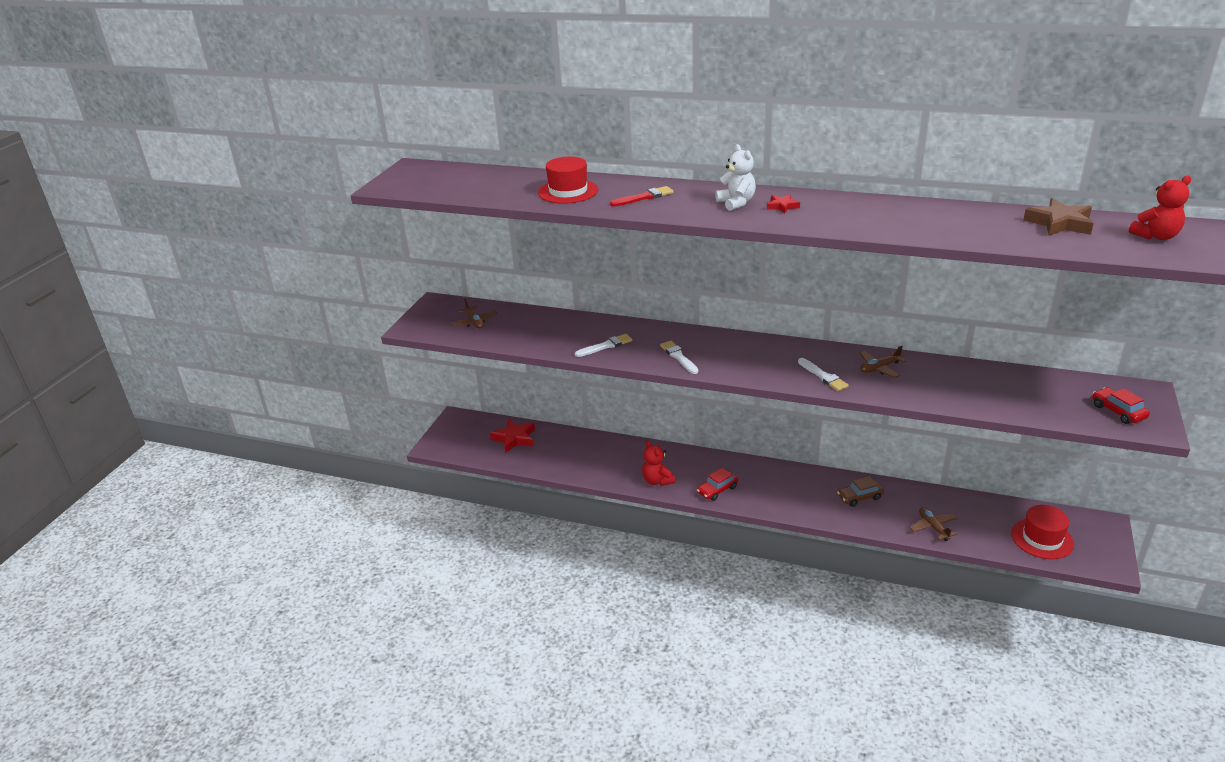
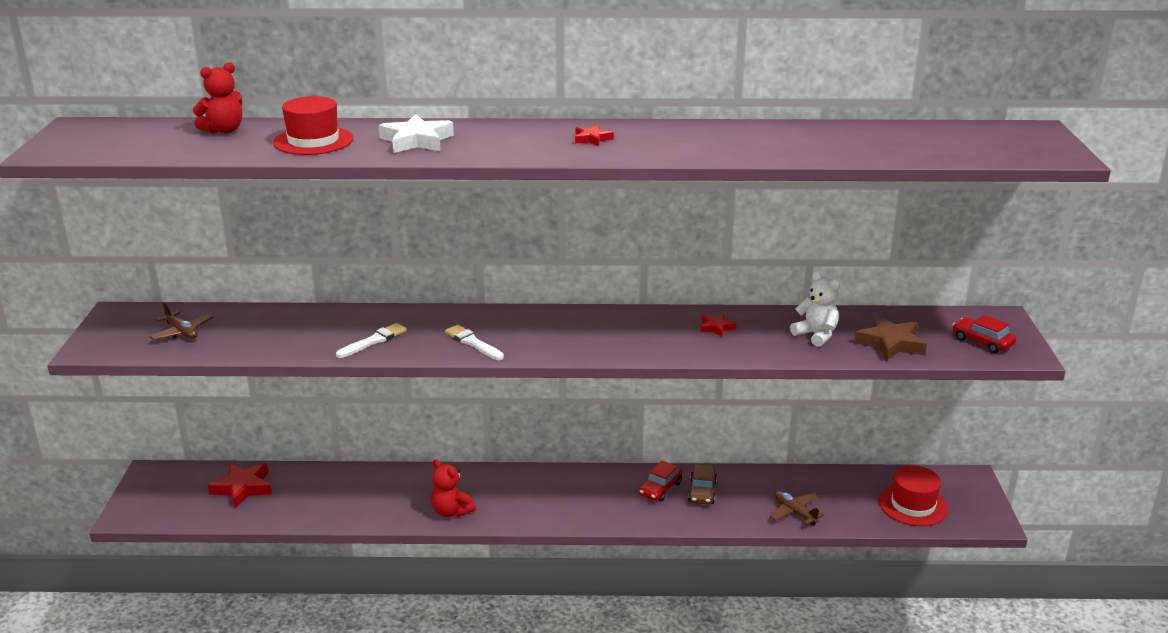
camera: 20 degrees left, 5 degrees down
(644, 197) = (417, 141): red brush -> white star
(717, 490) = (530, 510): red car -> red car (660, 489)
(736, 203) = (535, 139): white teddy bear -> white teddy bear (816, 335)
(823, 376) = (655, 344): white brush -> none
(859, 497) = (702, 492): brown car -> brown car turned 45 degrees counterclockwise
(879, 368) = (716, 327): brown plane -> red star
(1059, 223) = (902, 134): brown star -> brown star (891, 343)
(1156, 236) = (1003, 140): red teddy bear -> red teddy bear (224, 130)

